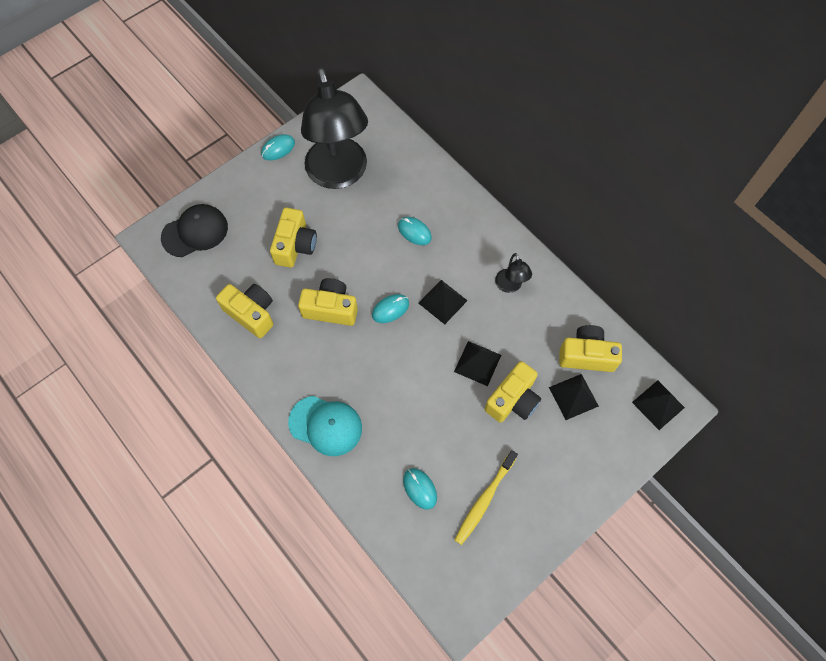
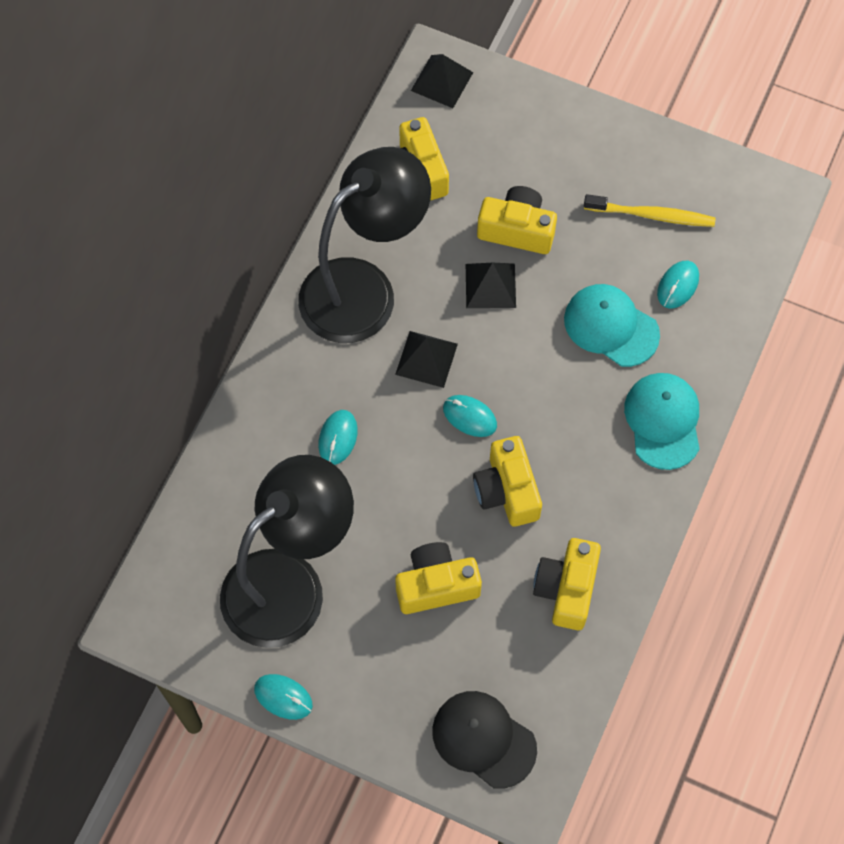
camera: 115 degrees left, 0 degrees up
(410, 426) = (611, 326): none -> turquoise cap
(510, 286) = (364, 289): black lamp -> black lamp, size x2.48
(573, 396) = (478, 168): black pyramid -> none

